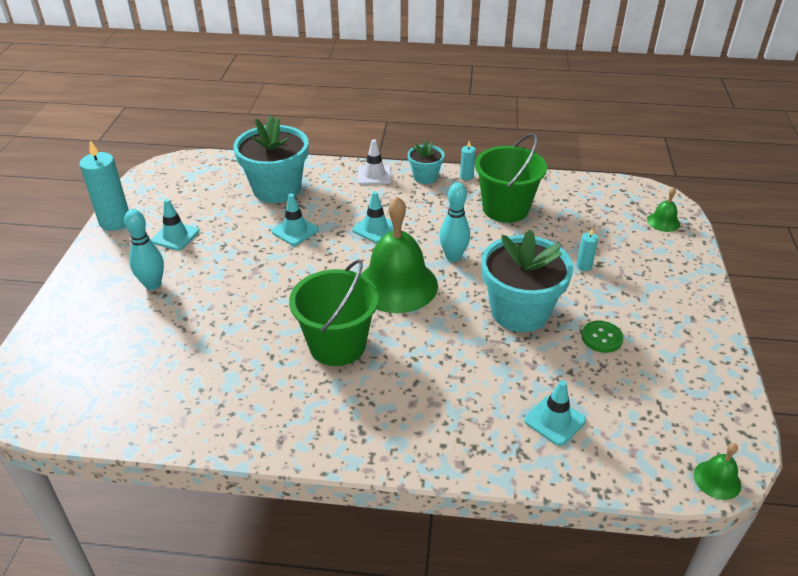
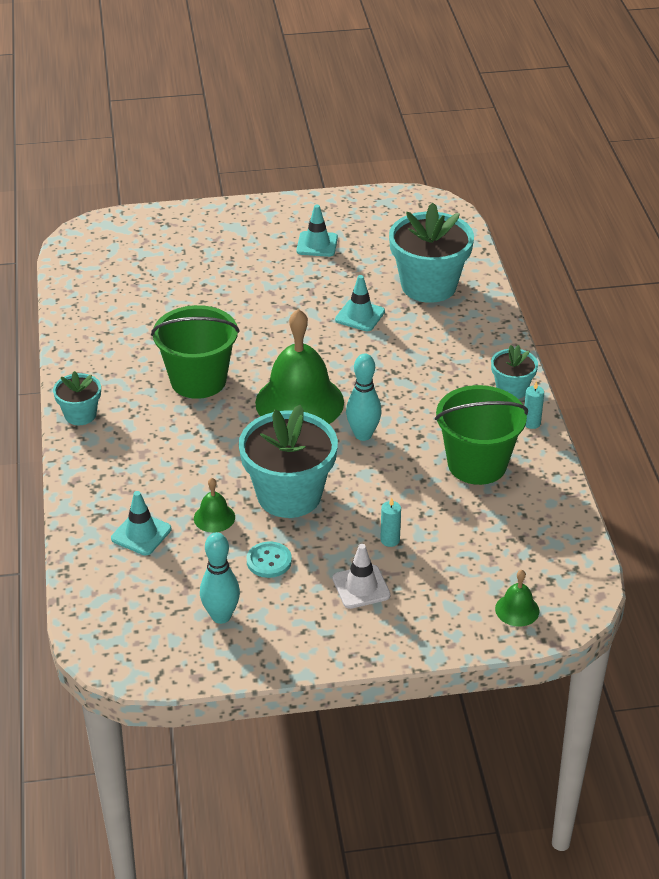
camera: 75 degrees right, 0 degrees up
(115, 222) = (323, 203): turquoise candle -> none
(153, 285) = (241, 253): turquoise bowling pin -> turquoise bowling pin (221, 616)
(354, 446) = (80, 415): none -> turquoise flower pot
(374, 175) = (494, 349): white traffic cone -> white traffic cone (361, 587)
(375, 228) = (389, 370): turquoise traffic cone -> none
(601, 338) = (269, 561): green button -> turquoise button
(717, 479) = (94, 650): green bell -> green bell (214, 517)

